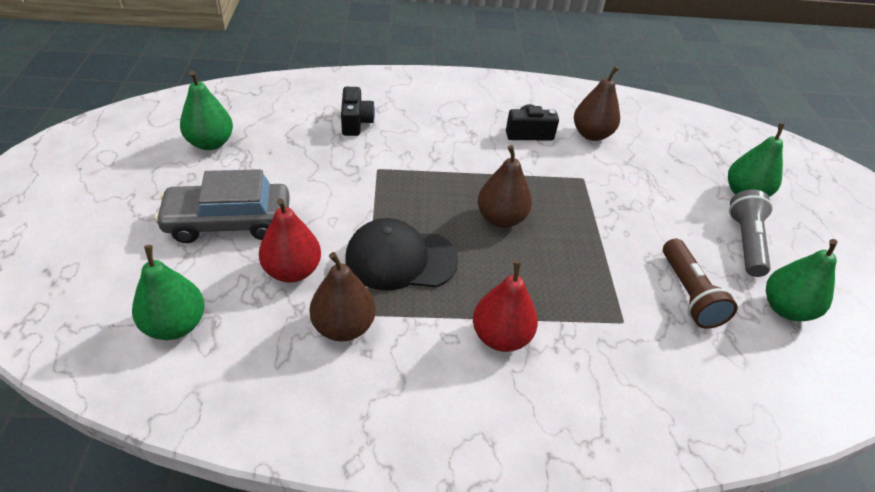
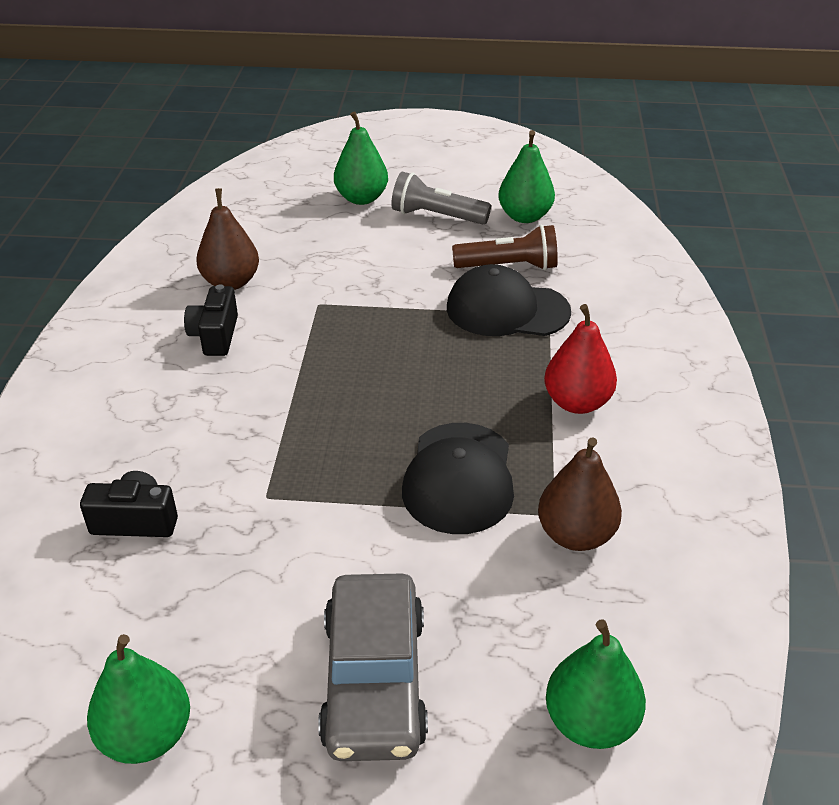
camera: 80 degrees left, 5 degrees down
(292, 271) = (482, 591): red pear -> none
(501, 218) = (388, 381): brown pear -> none
(619, 291) = (507, 310): none -> black cap

